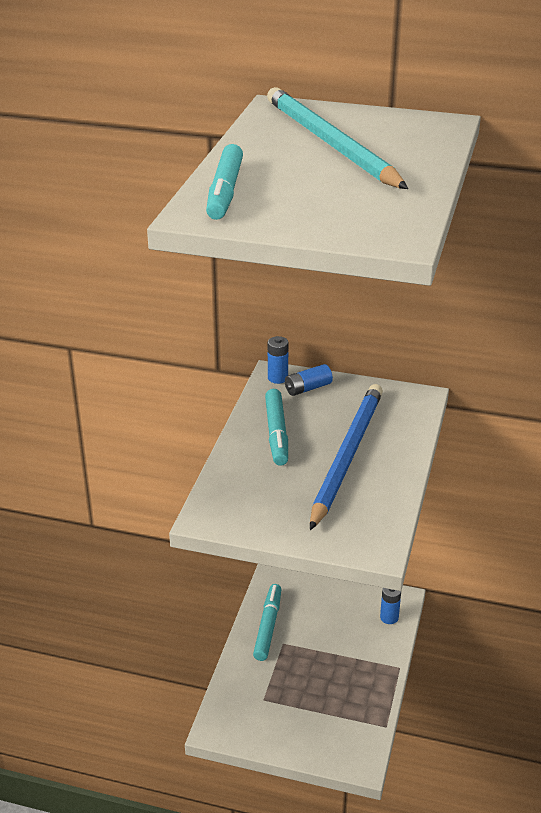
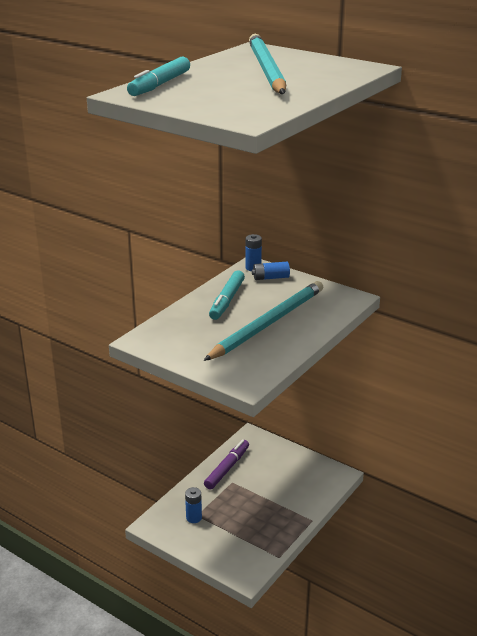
camera: 20 degrees right, 5 degrees down
(268, 626) = (227, 468): turquoise marker -> purple marker
(346, 456) = (267, 324): blue pencil -> turquoise pencil
(389, 617) = (323, 484): blue battery -> blue battery (194, 518)

